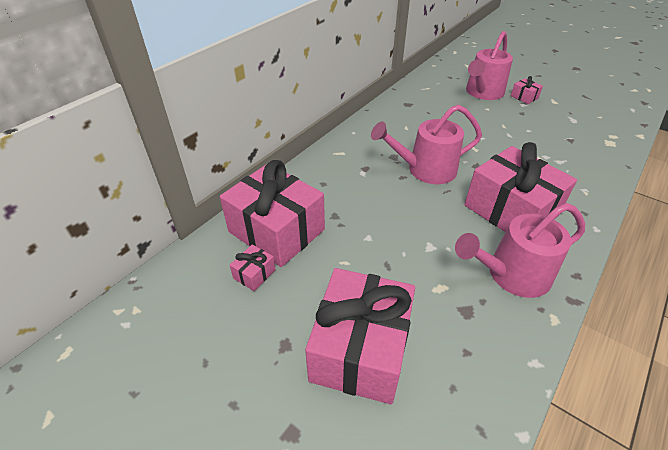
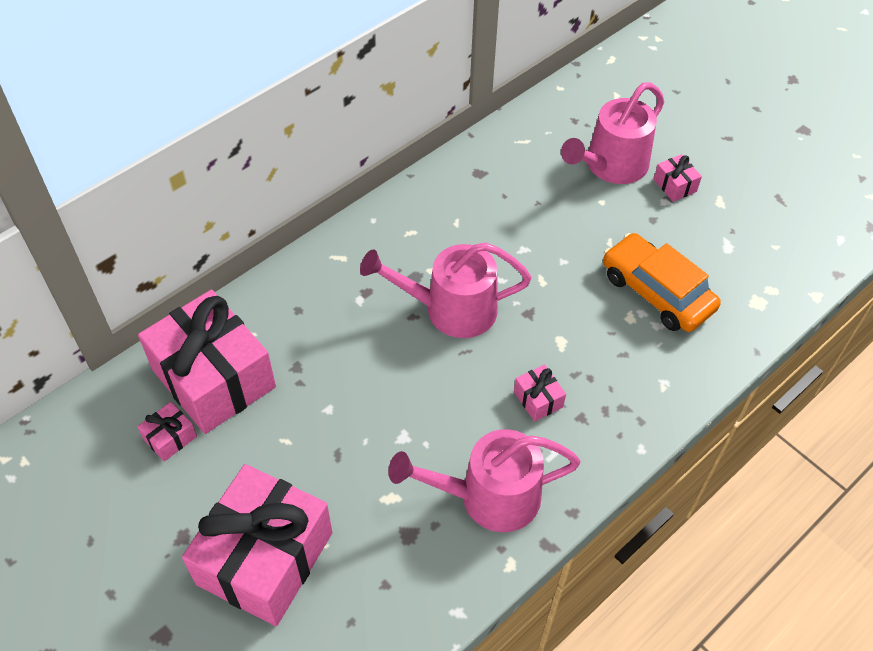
camera: 10 degrees right, 10 degrees up
(510, 210) = (538, 399): pink gift -> pink gift, size x0.40
(548, 145) = (657, 292): none -> orange car

